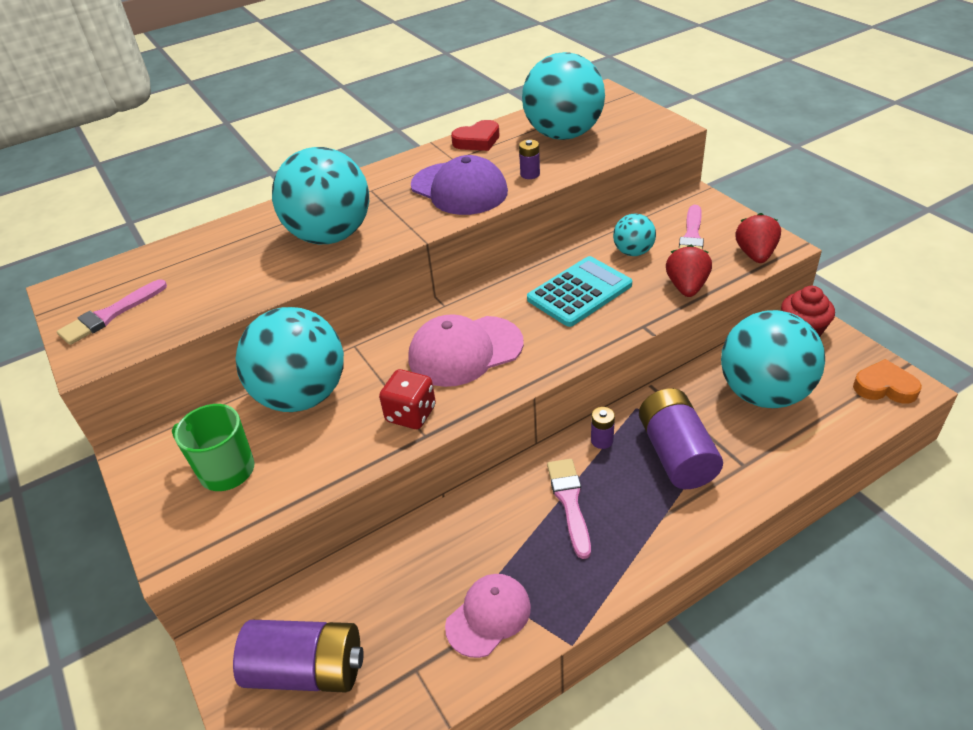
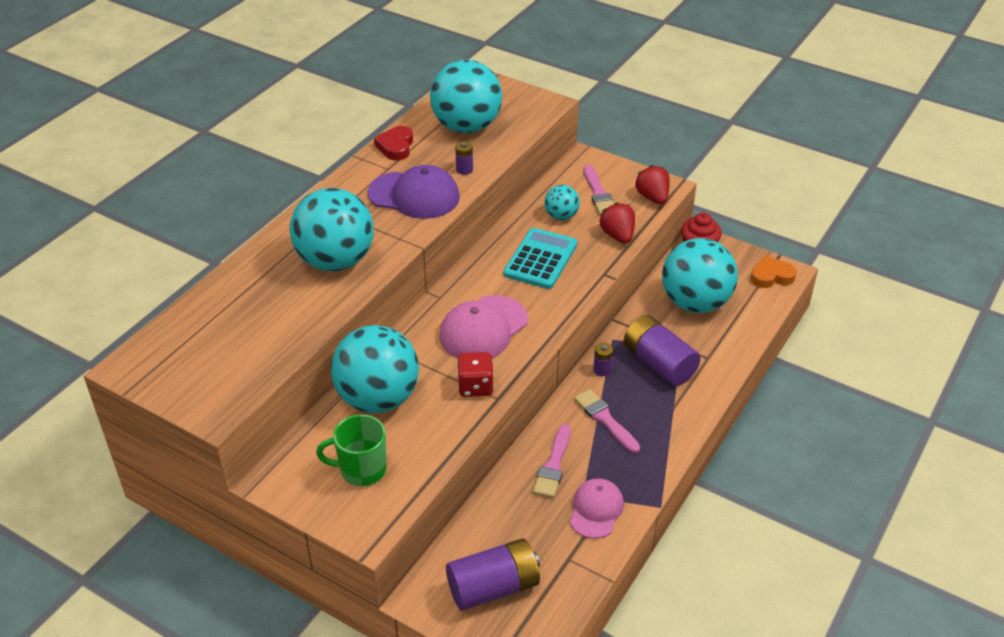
camera: 30 degrees left, 0 degrees up
(110, 315) = (197, 376): pink brush -> pink brush (553, 465)
(477, 141) = (396, 146): red heart -> red heart turned 150 degrees clockwise

